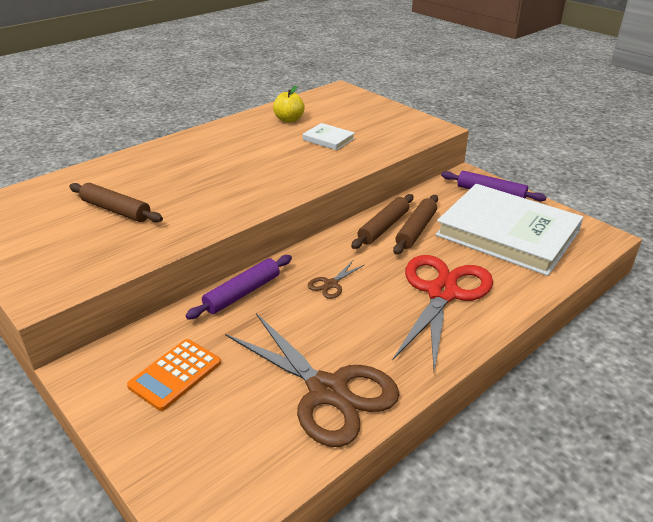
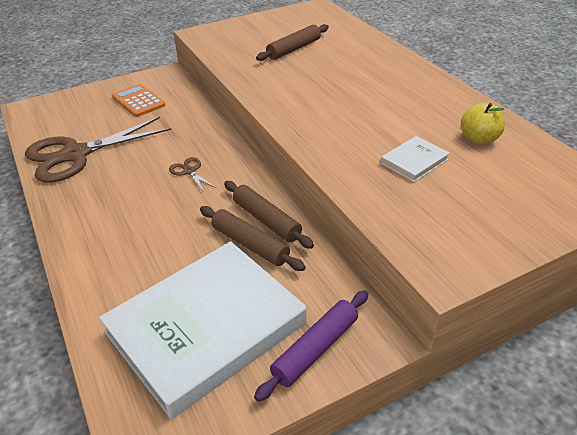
camera: 105 degrees right, 5 degrees up
(242, 293) = (204, 128): purple rolling pin -> none
(442, 293) = (134, 236): red scissors -> none

